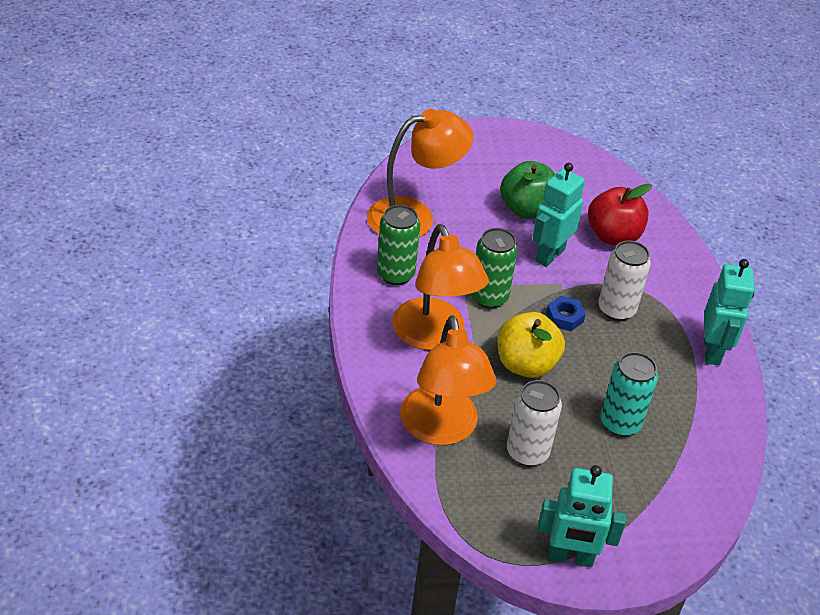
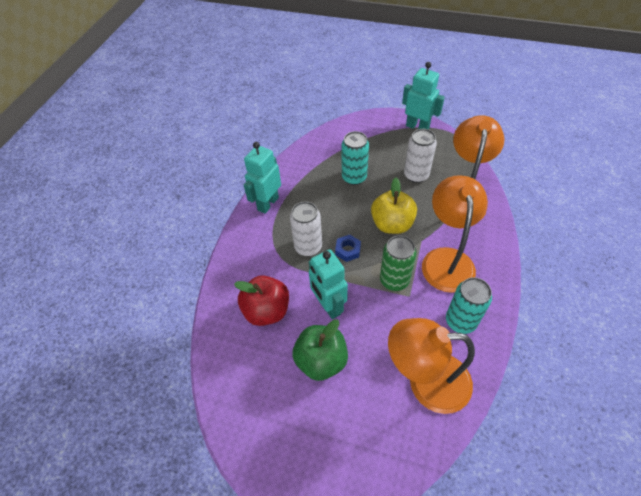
camera: 150 degrees left, 10 degrees up
(395, 274) = (460, 321): green can -> turquoise can
(549, 255) = (328, 306): turquoise robot -> turquoise robot turned 90 degrees clockwise

